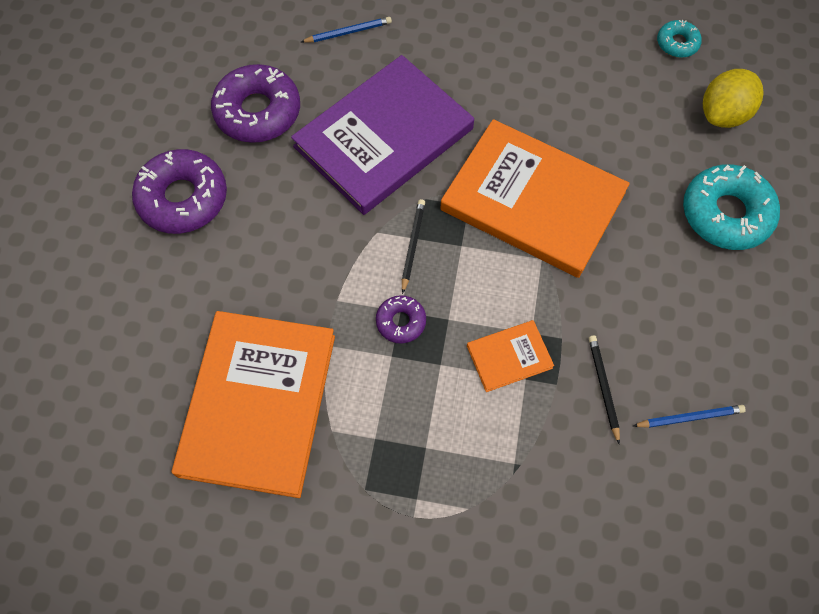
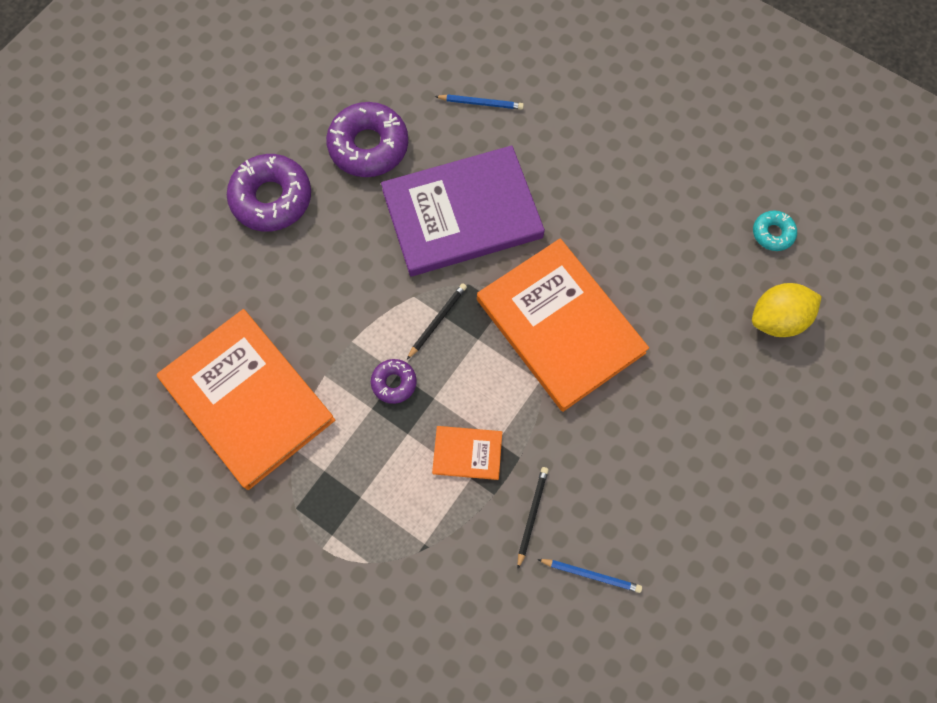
camera: 25 degrees right, 5 degrees up
(258, 404) = (247, 400): orange book -> orange book turned 75 degrees counterclockwise
(726, 214) = (726, 412): turquoise donut -> none

